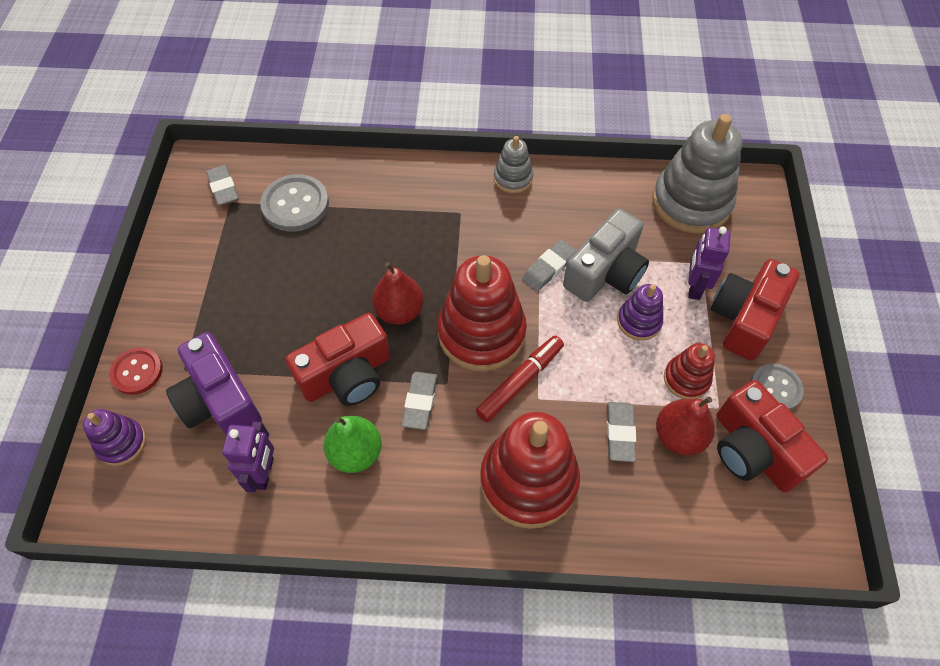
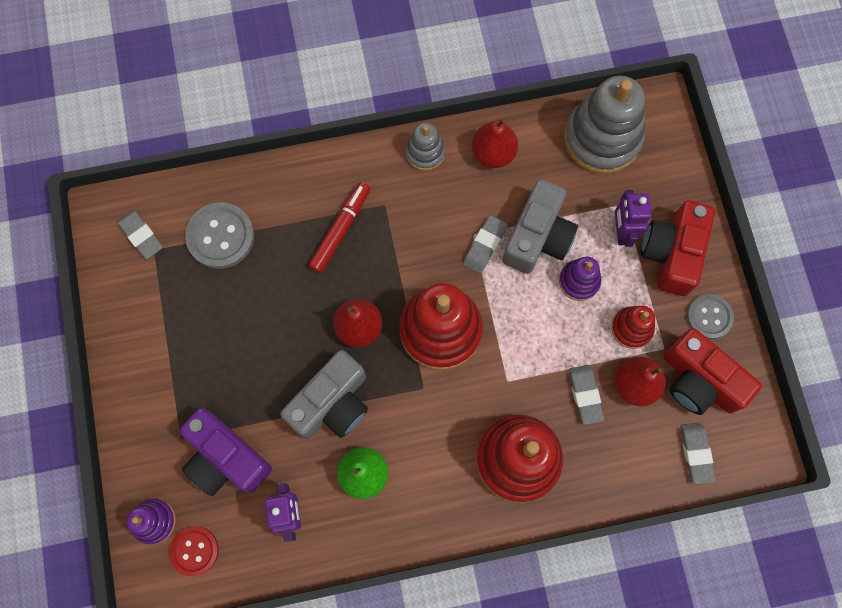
camera: 15 degrees left, 15 degrees up
(137, 372) = (138, 451): red button -> red button (194, 551)
(347, 375) = (332, 403): red camera -> grey camera
(420, 402) = (405, 412): grey eraser -> grey eraser (695, 453)
(520, 382) = (487, 369): red marker -> red marker (340, 230)
(579, 193) = (493, 153): none -> red pear

